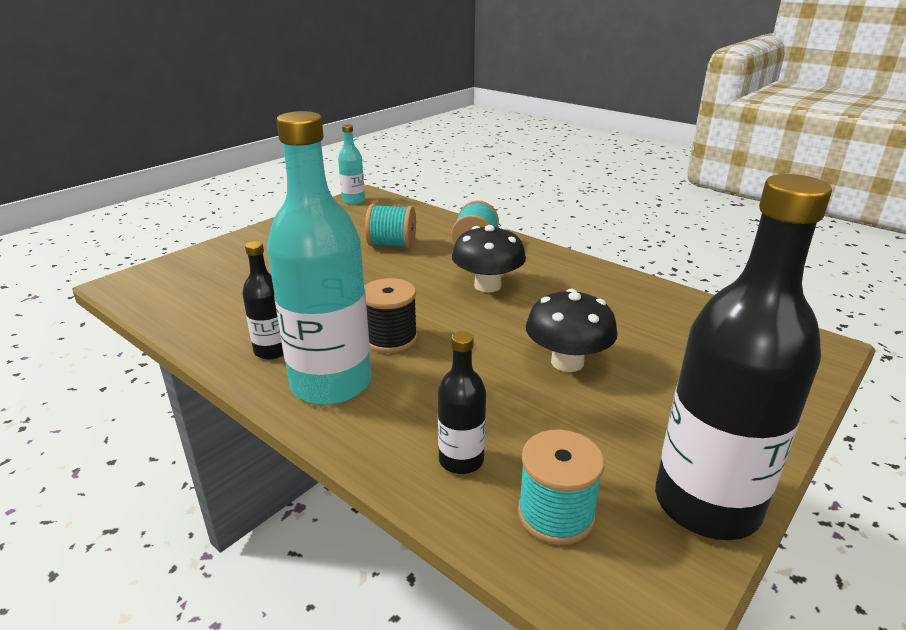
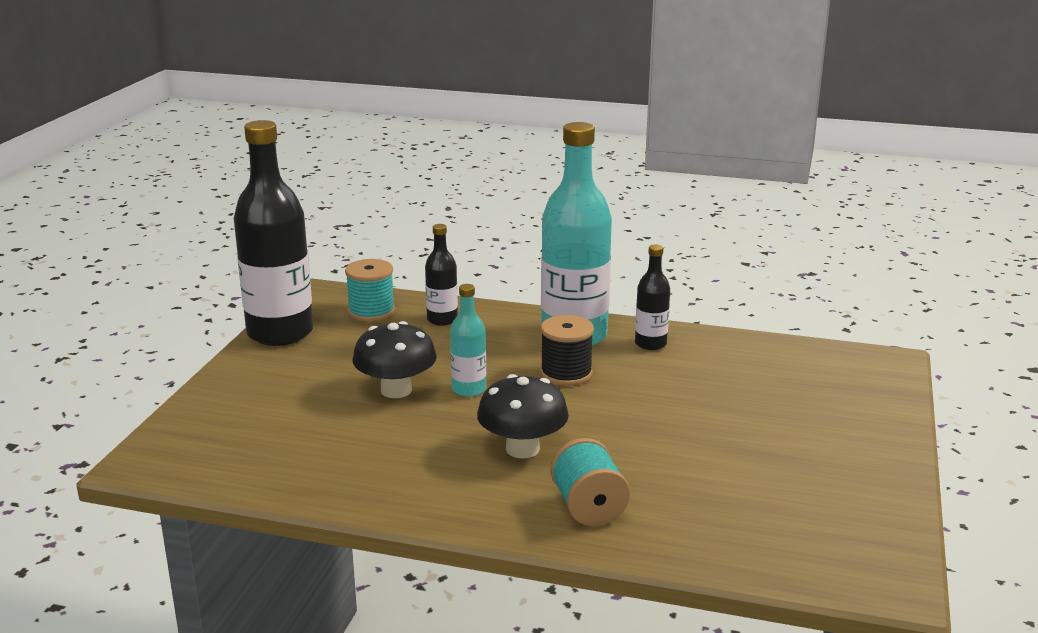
camera: 155 degrees right, 5 degrees down
(353, 201) = (886, 561): turquoise bottle -> turquoise bottle (468, 389)
(392, 245) = (699, 480): turquoise spool -> none

